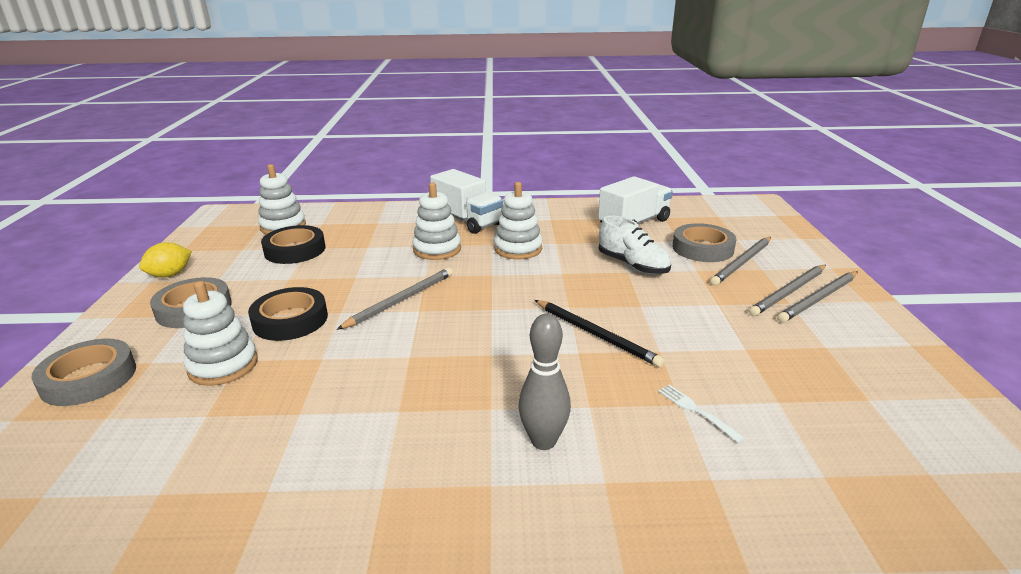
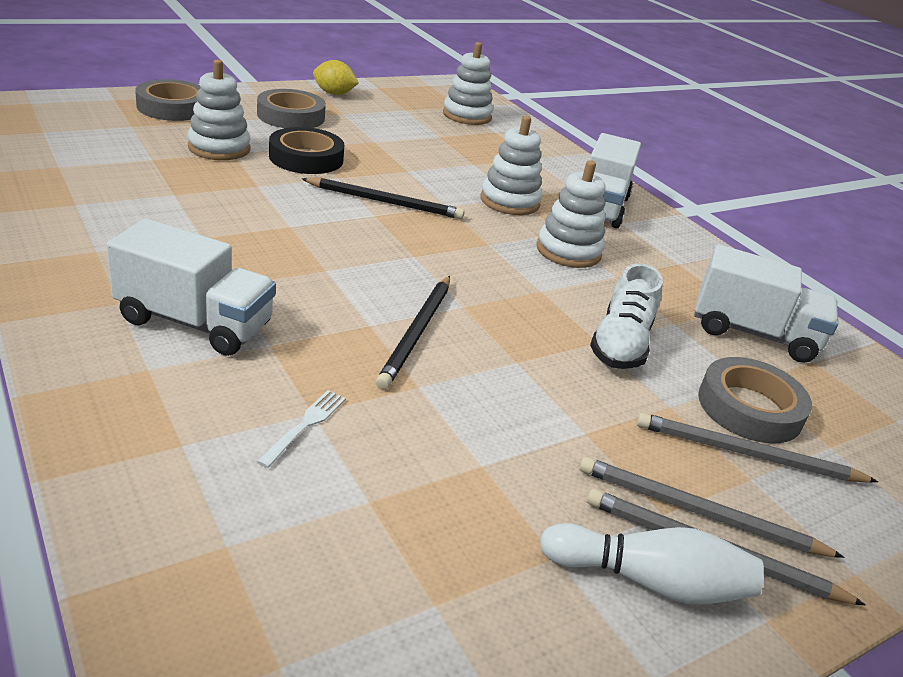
camera: 55 degrees right, 5 degrees up
(295, 250) = (428, 131): black tape -> none
(401, 300) = (385, 202): grey pencil -> black pencil
(543, 441) = (195, 322): grey bowling pin -> white truck
(842, 324) = (649, 581): none -> white bowling pin

